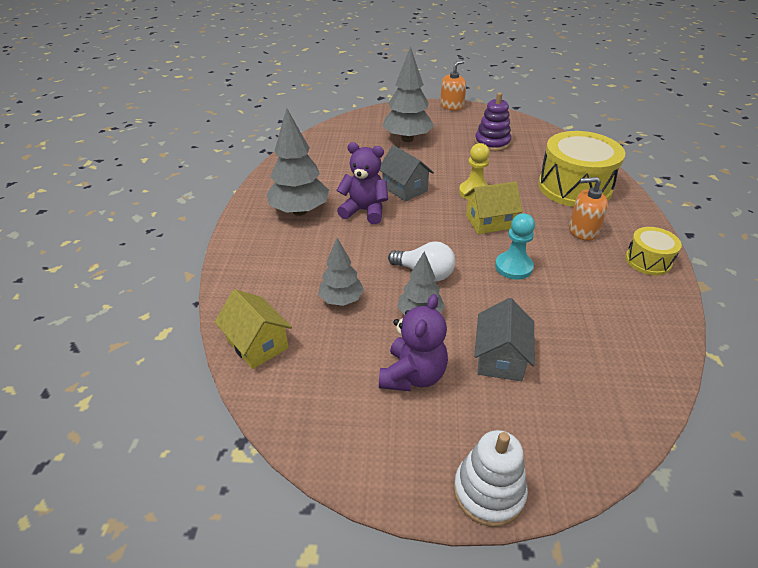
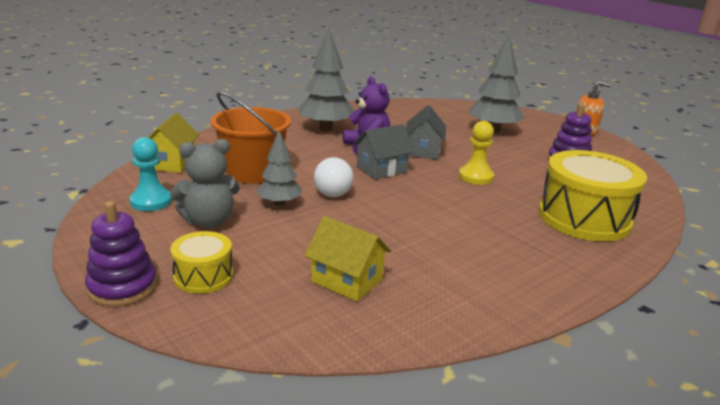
camera: 45 degrees right, 15 degrees down
(341, 300) = (252, 172): grey tree -> orange bucket
(413, 375) = (209, 221): purple teddy bear -> grey teddy bear
(488, 492) = (122, 287): white stacking toy -> purple stacking toy
(489, 222) = (446, 195): yellow house -> yellow house (347, 280)
(500, 358) = (275, 250): grey house -> grey house (381, 169)
(513, 267) = (402, 223): turquoise pawn -> turquoise pawn (151, 201)
(582, 230) = (520, 241): orange soap dispenser -> none
(648, 261) = (539, 289): yellow drum -> yellow drum (203, 276)

